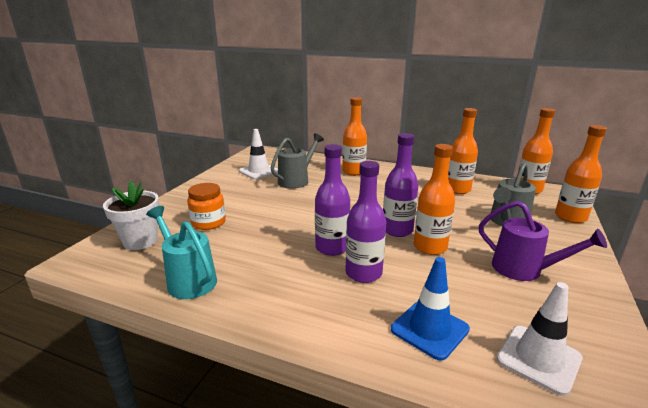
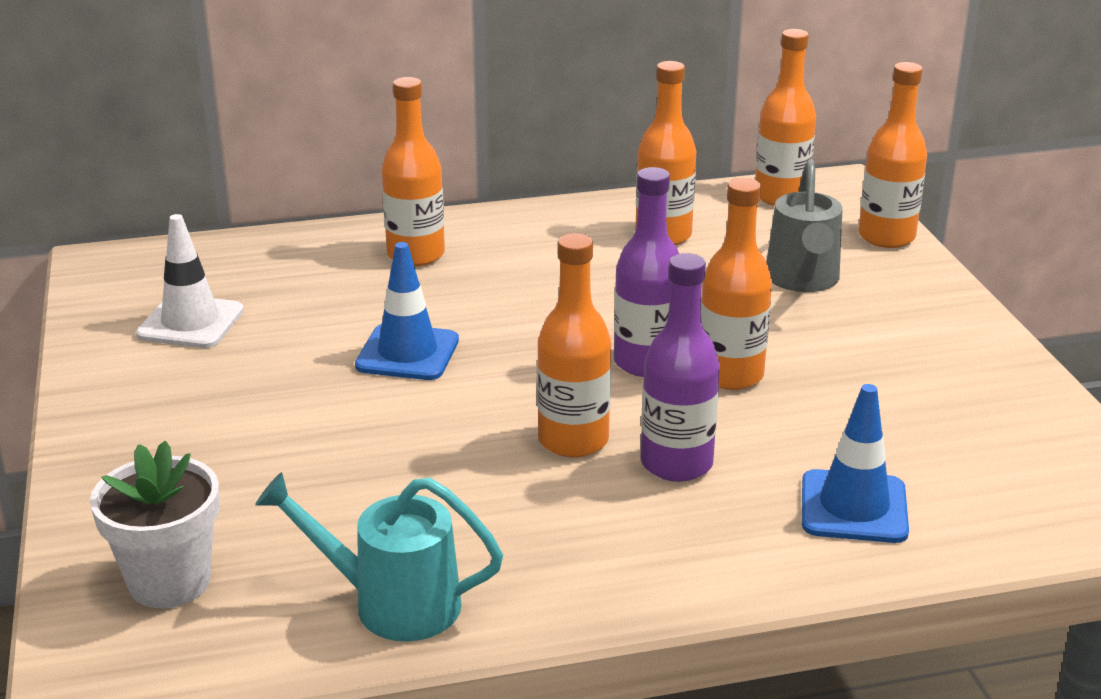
camera: 35 degrees left, 5 degrees up
(208, 223) = (260, 485): orange jar -> none
(297, 180) = (316, 317): grey watering can -> none
(311, 199) = (407, 353): none -> blue traffic cone
(332, 248) = (573, 440): purple bottle -> orange bottle
(524, 270) = (896, 362): purple watering can -> none
(538, 359) = (1008, 485): white traffic cone -> none

